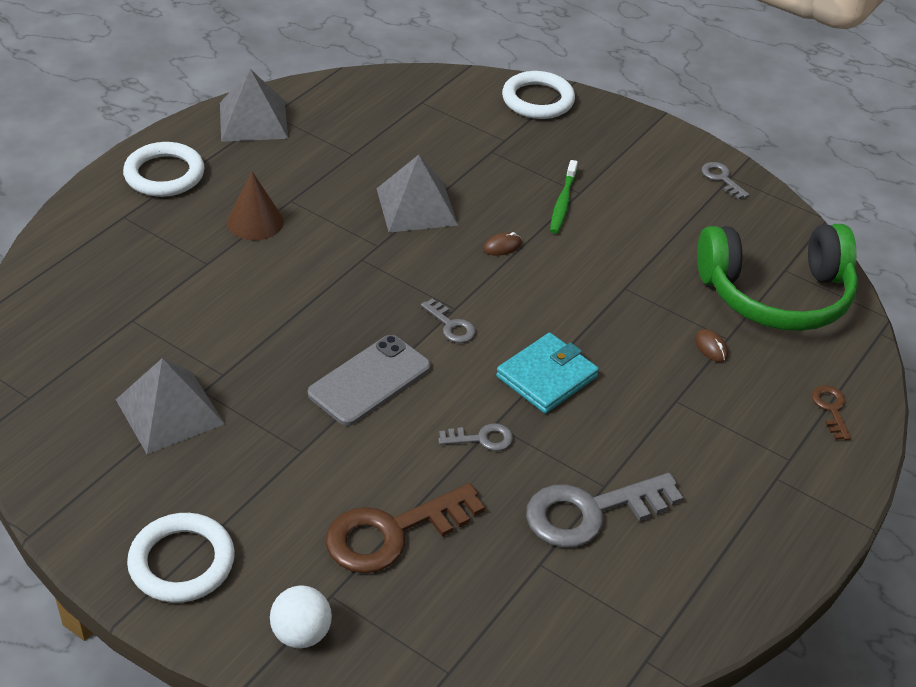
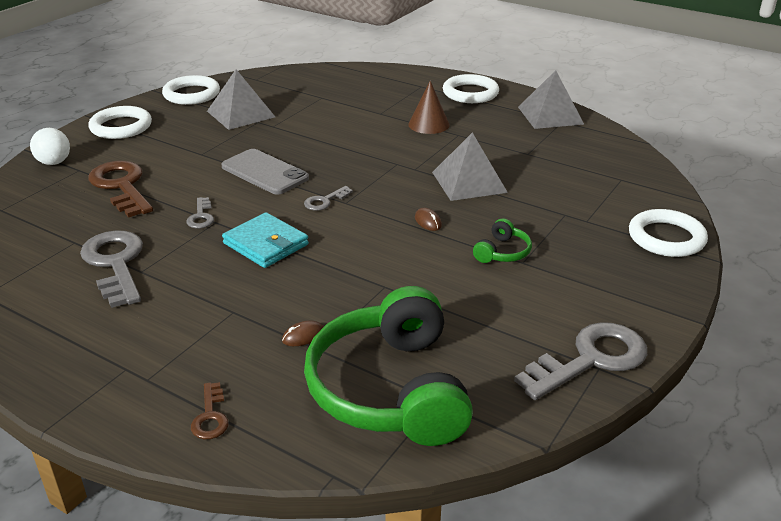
camera: 90 degrees right, 10 degrees down
(68, 478) = (191, 94): none -> white ring
(563, 202) = (502, 252): green toothbrush -> green headphones
(721, 179) = (590, 359): grey key -> grey key, size x2.09
(831, 409) = (210, 416): brown key -> brown key turned 90 degrees clockwise

